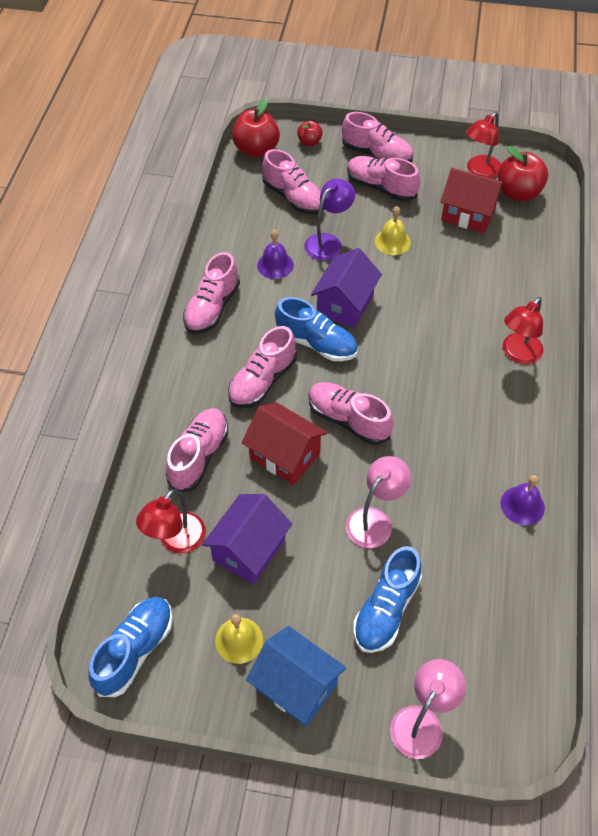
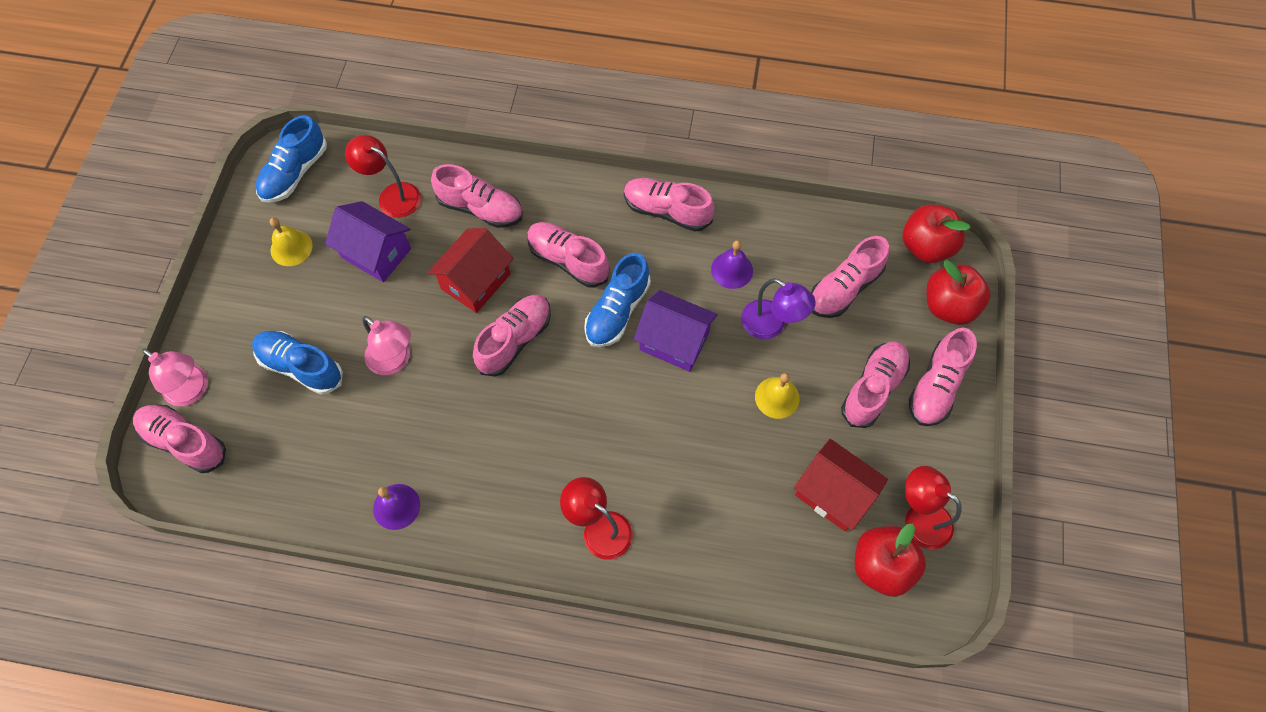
camera: 90 degrees right, 10 degrees up
(135, 650) = (295, 173): blue shoe -> blue shoe turned 90 degrees clockwise
(296, 686) = (243, 292): blue house -> none
(309, 142) = (948, 306): red apple -> red apple, size x1.85
(468, 214) = (833, 493): red house -> red house turned 75 degrees counterclockwise
(482, 719) = (185, 442): none -> pink shoe

